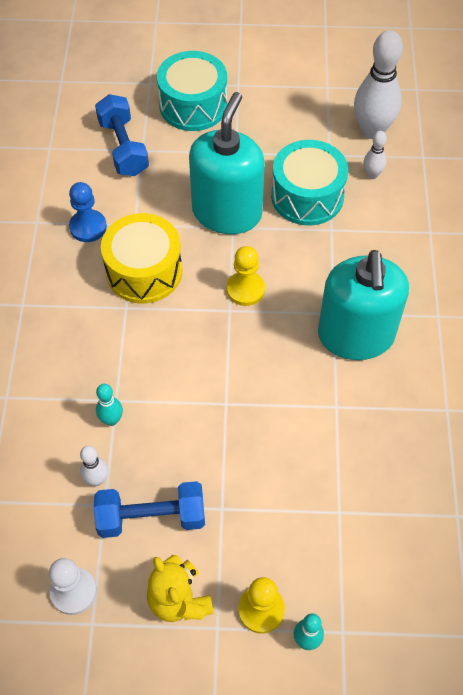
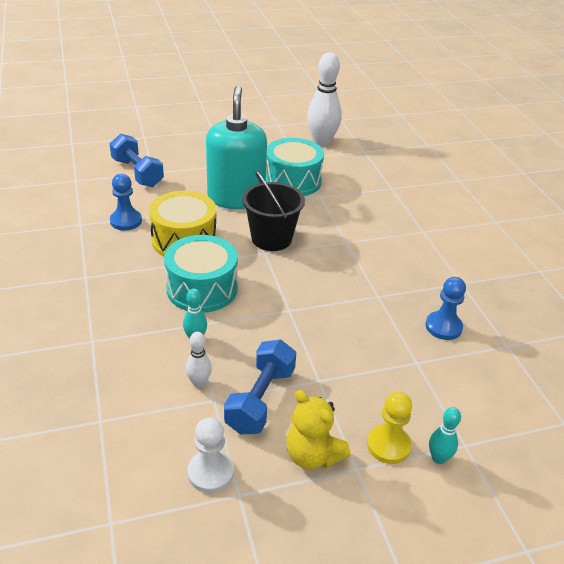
camera: 20 degrees left, 20 degrees down
(151, 517) = (260, 399): blue dumbbell -> blue dumbbell turned 45 degrees counterclockwise
(193, 105) = (183, 144): turquoise drum -> turquoise drum (202, 289)
(245, 289) = (271, 238): yellow pawn -> black bucket
(355, 336) = (370, 252): turquoise soap dispenser -> none
(372, 175) = (334, 164): white bowling pin -> none
(393, 470) = (443, 327): none -> blue pawn

